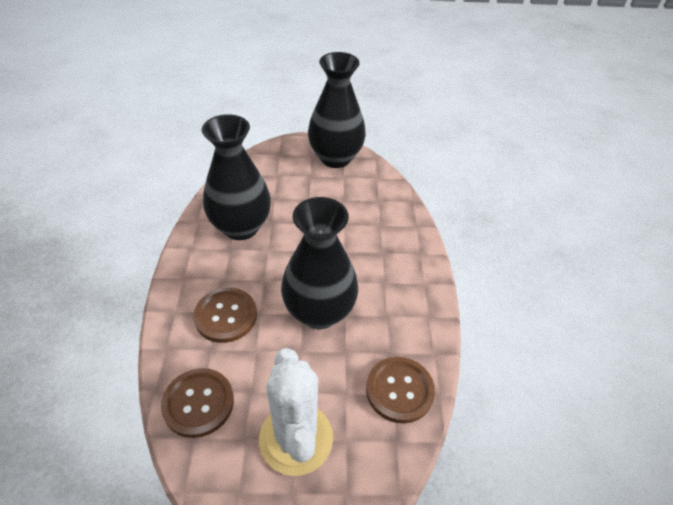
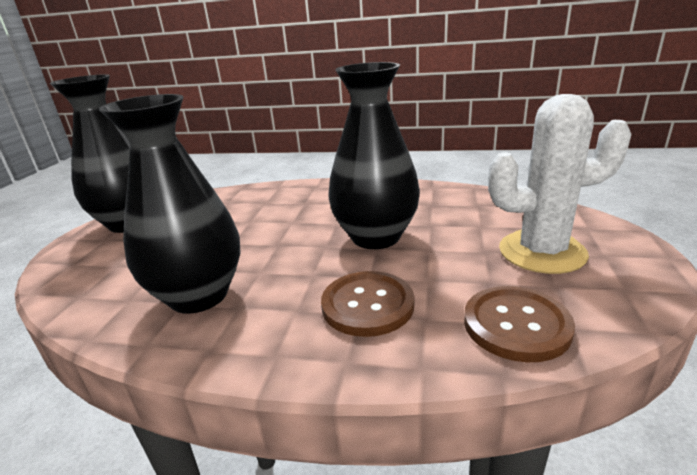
camera: 75 degrees left, 20 degrees down
(399, 390) = (473, 201): brown button -> none

